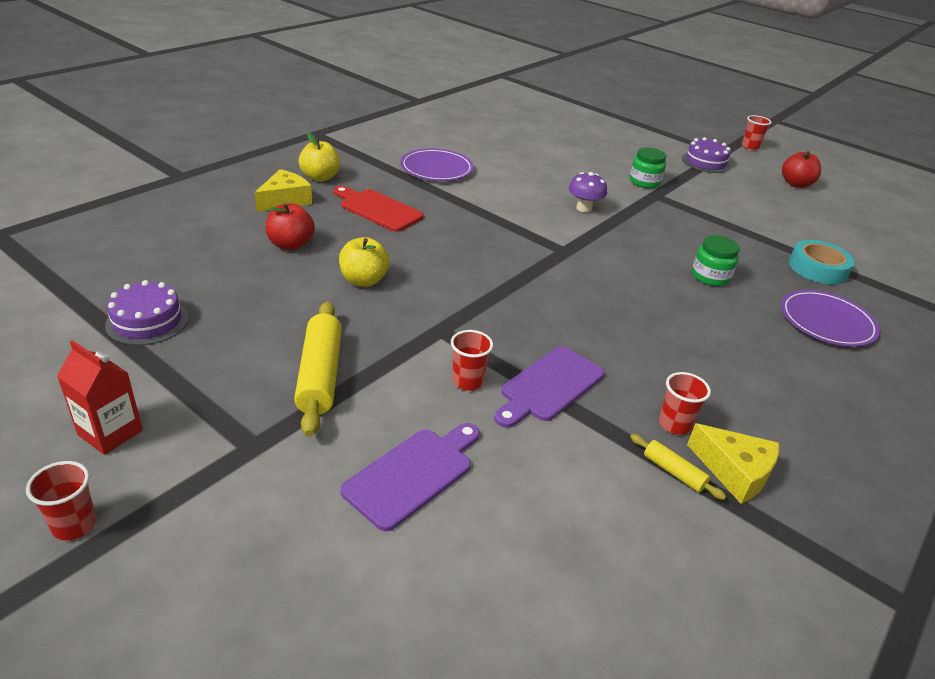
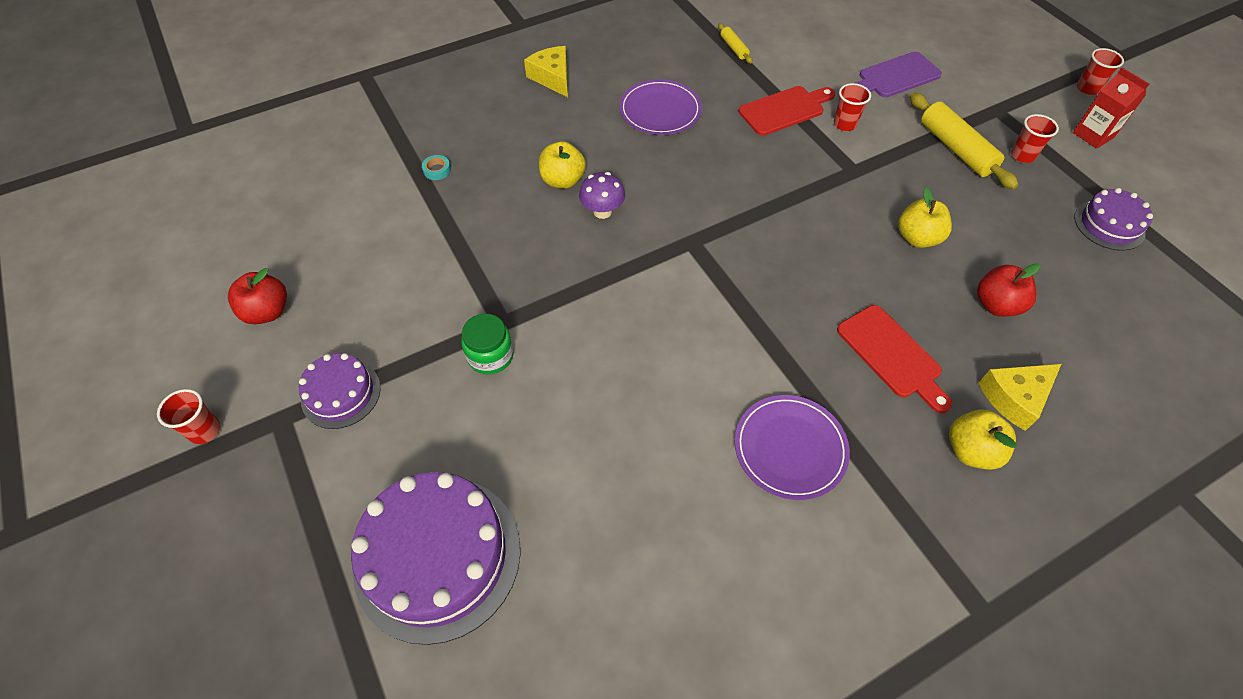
camera: 155 degrees left, 20 degrees up
(320, 375) = (955, 149): yellow rolling pin -> yellow rolling pin turned 45 degrees counterclockwise
(549, 386) = (785, 110): purple cutting board -> red cutting board
(584, 208) = (621, 311): purple mushroom -> purple mushroom (602, 211)
(593, 128) = (437, 556): none -> purple cake
(674, 424) = (711, 71): red cup -> red cup (1022, 155)
(710, 276) = (563, 180): green jar -> yellow apple
(734, 471) = (695, 41): yellow cheese -> yellow cheese (552, 77)
(817, 268) = (437, 170): turquoise tape -> turquoise tape, size x0.46
(827, 321) = (506, 116): purple plate -> purple plate (660, 110)

